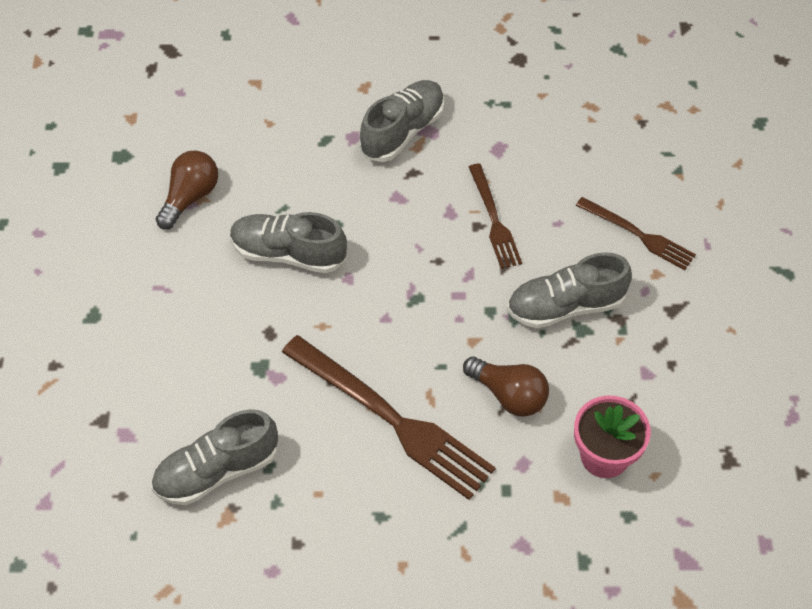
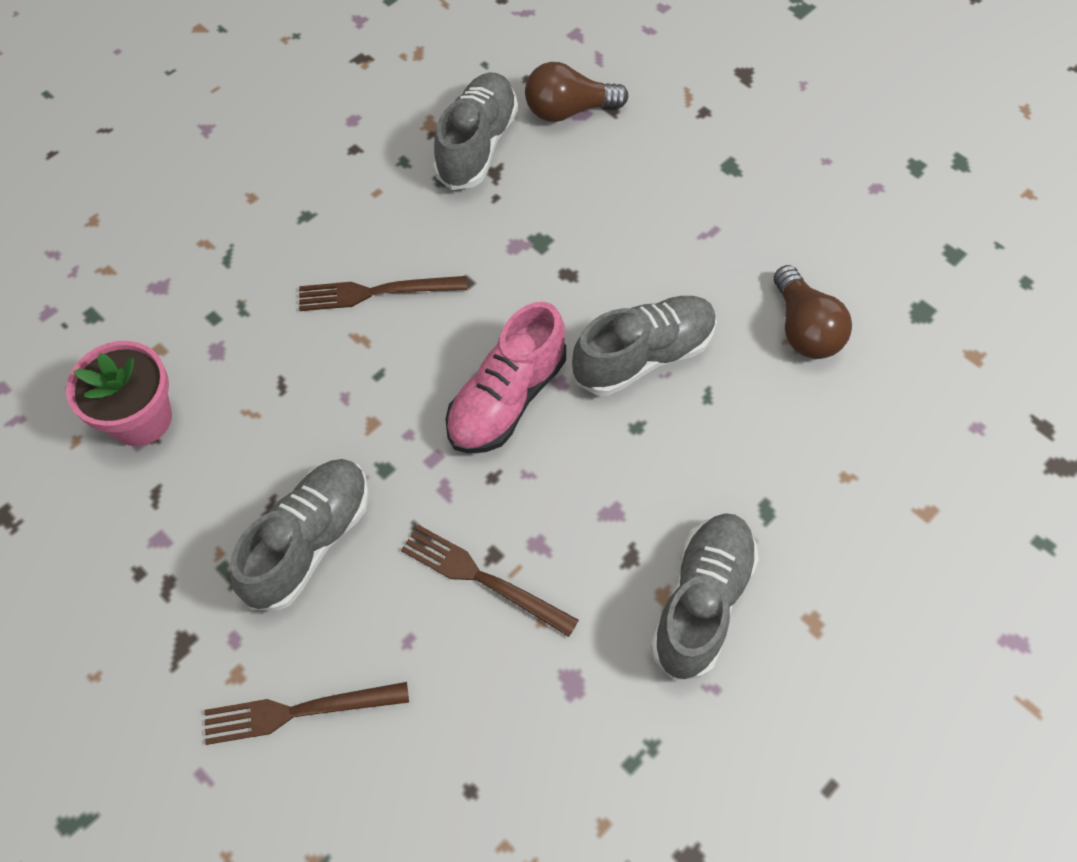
camera: 135 degrees right, 5 degrees up
(386, 293) = (506, 399): none -> pink shoe
(391, 419) = (376, 292): brown fork -> brown fork, size x0.56
(403, 131) = (702, 602): grey shoe -> grey shoe turned 150 degrees counterclockwise
(509, 395) = (286, 400): brown light bulb -> brown light bulb (568, 110)

